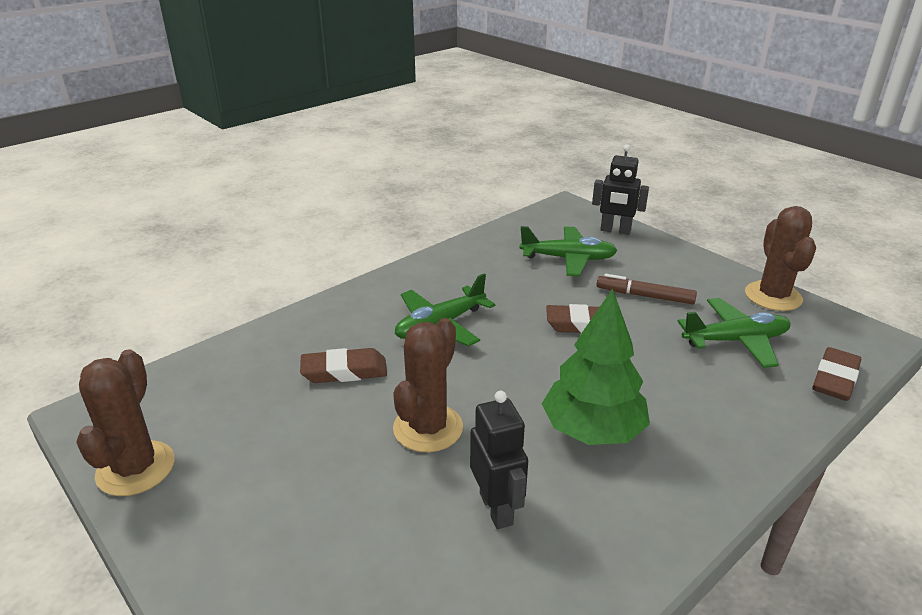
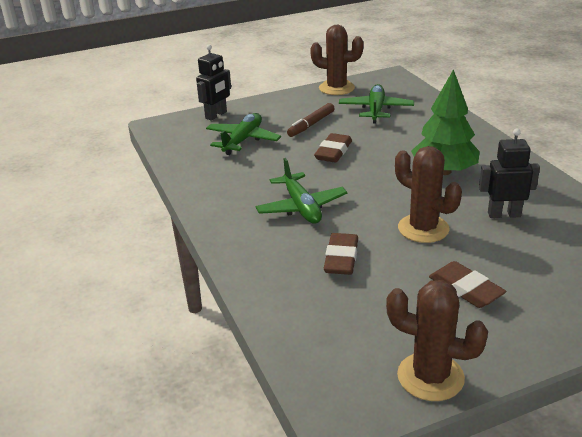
camera: 70 degrees left, 0 degrees up
(834, 379) = (422, 95): brown eraser -> brown eraser (465, 289)

